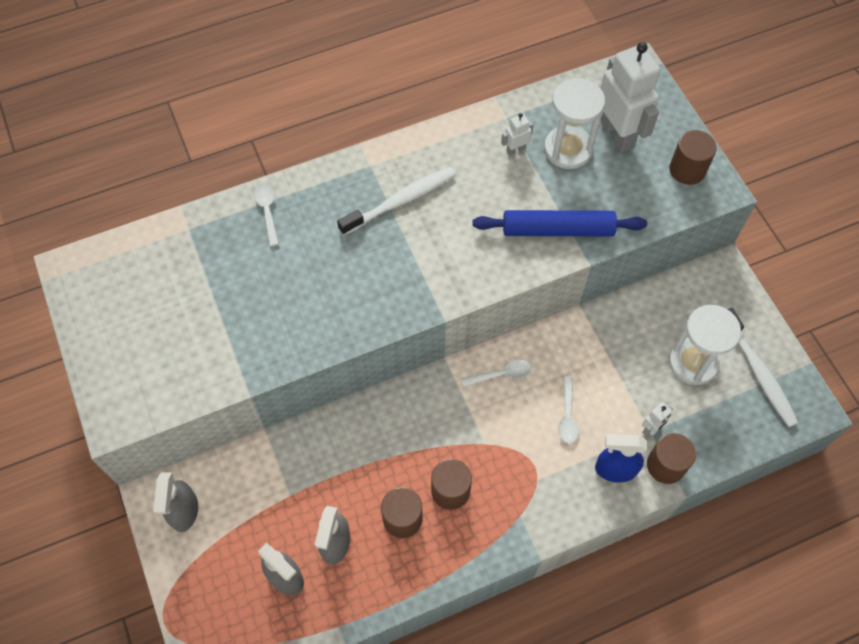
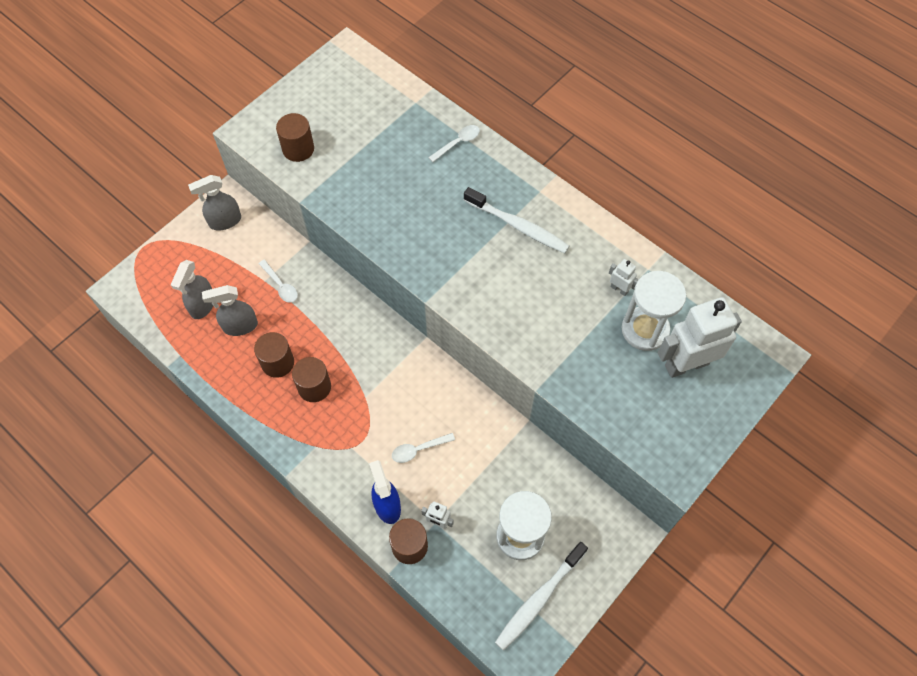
camera: 65 degrees right, 0 degrees up
(501, 374) = (431, 384): white spoon -> white spoon (280, 285)
(557, 230) = (556, 352): blue rolling pin -> none
(617, 134) = (686, 364): white robot -> white robot turned 150 degrees counterclockwise
(687, 170) = (683, 437): brown cylinder -> brown cylinder (298, 149)

